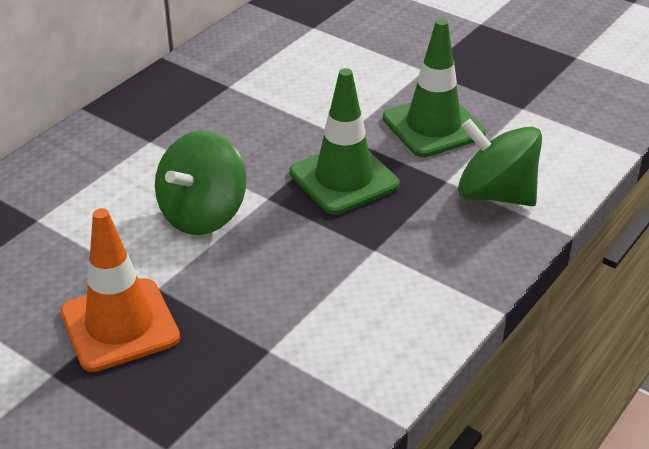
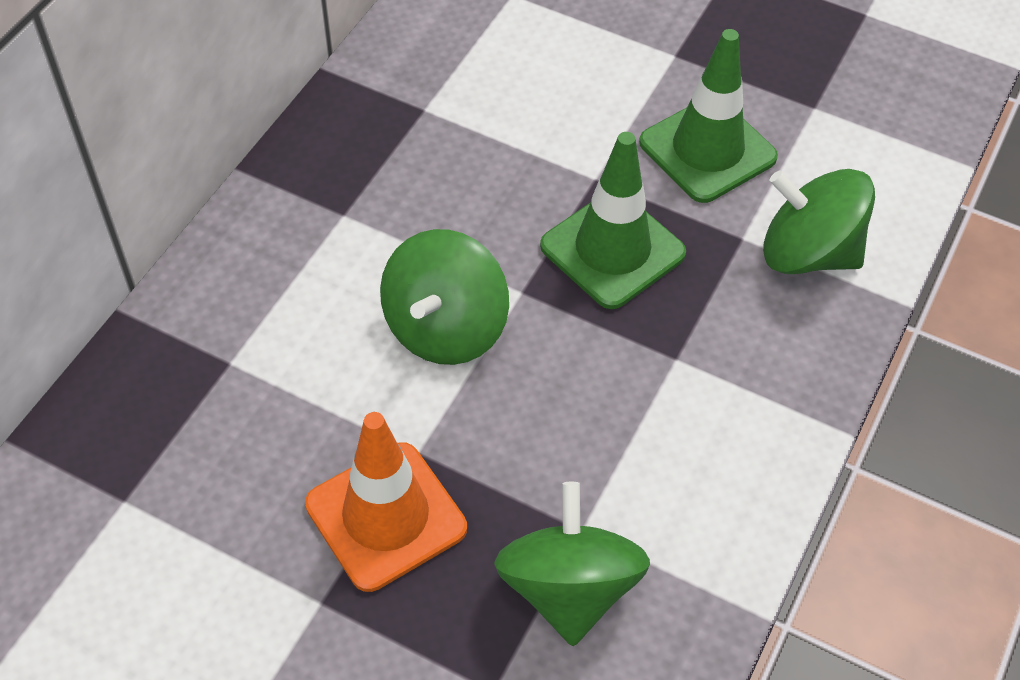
camera: 10 degrees left, 15 degrees up
(247, 387) = (568, 588): none -> green spinning top

